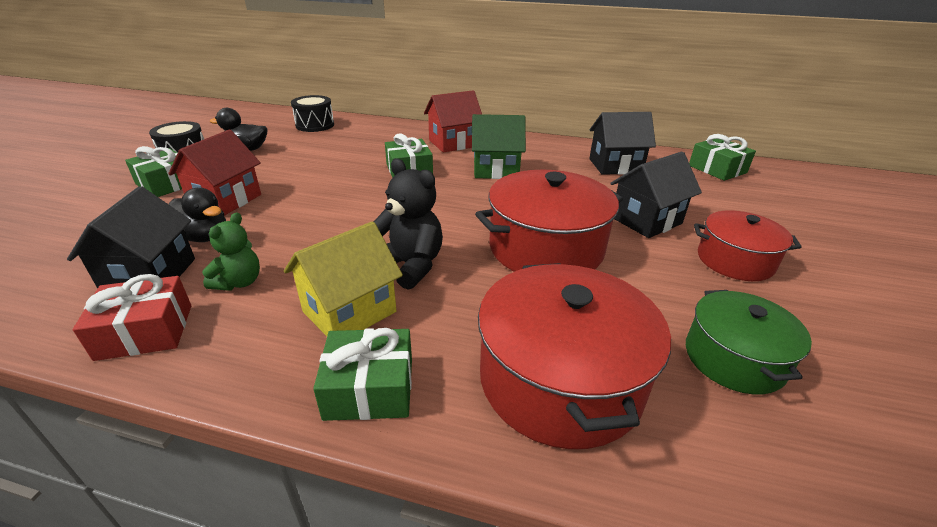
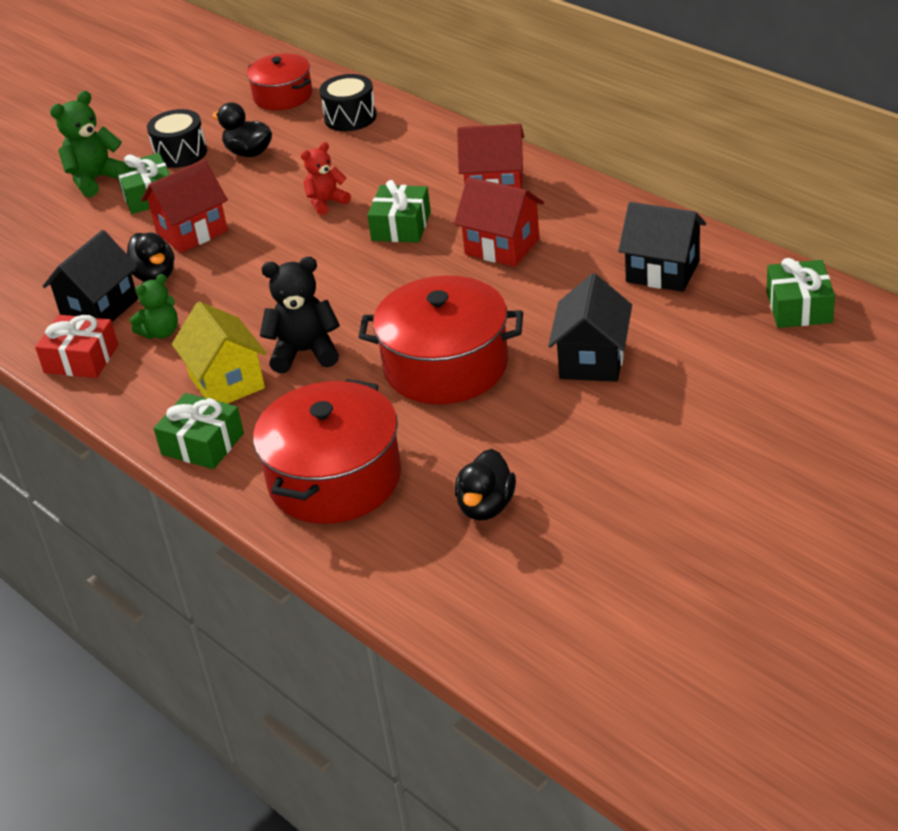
camera: 35 degrees right, 5 degrees up
(105, 181) = (96, 180): none -> green teddy bear
(336, 166) = (326, 202): none -> red teddy bear
(349, 312) = (227, 382): yellow house -> yellow house turned 75 degrees clockwise
(410, 266) = (305, 352): black teddy bear -> black teddy bear turned 75 degrees counterclockwise
(495, 170) = (502, 246): green house -> red house
(646, 220) = (592, 360): black house -> black house turned 75 degrees counterclockwise
(734, 358) = (486, 506): green pot -> black duck
(735, 261) = (620, 430): red pot -> red pot (283, 96)

